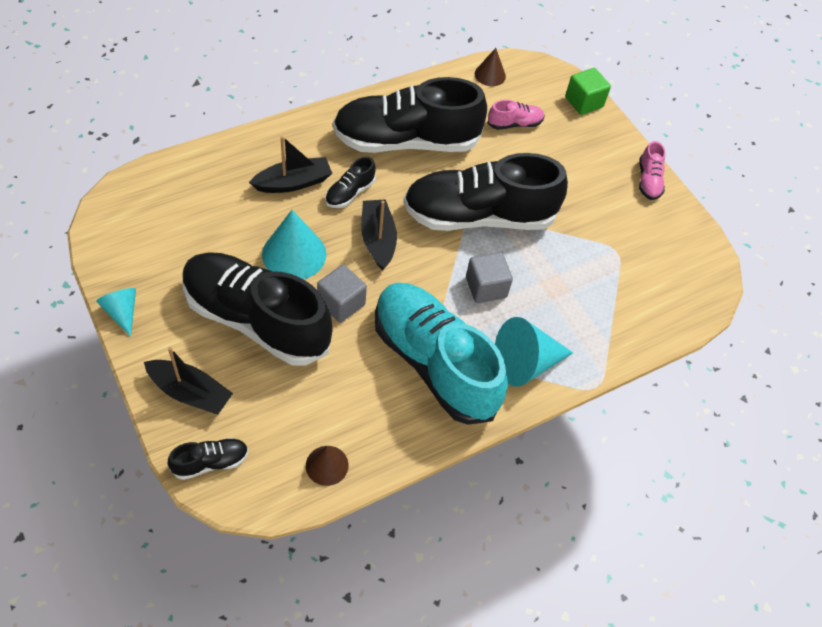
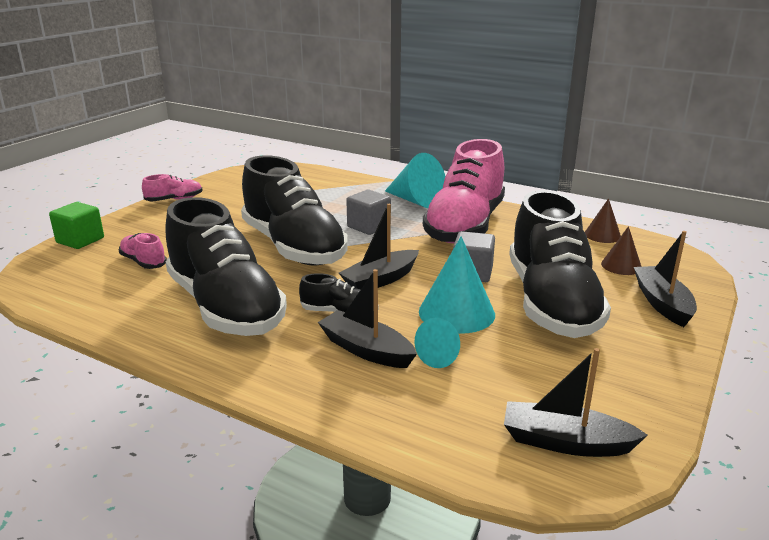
camera: 115 degrees left, 30 degrees down
(122, 312) = (673, 377): turquoise cone -> turquoise cone (441, 356)
(134, 215) = (565, 442): none -> black boat
(210, 462) = (685, 272): black shoe -> none
(434, 363) = (465, 226): turquoise shoe -> pink shoe
(490, 75) = (62, 294): brown cone -> brown cone (621, 266)

